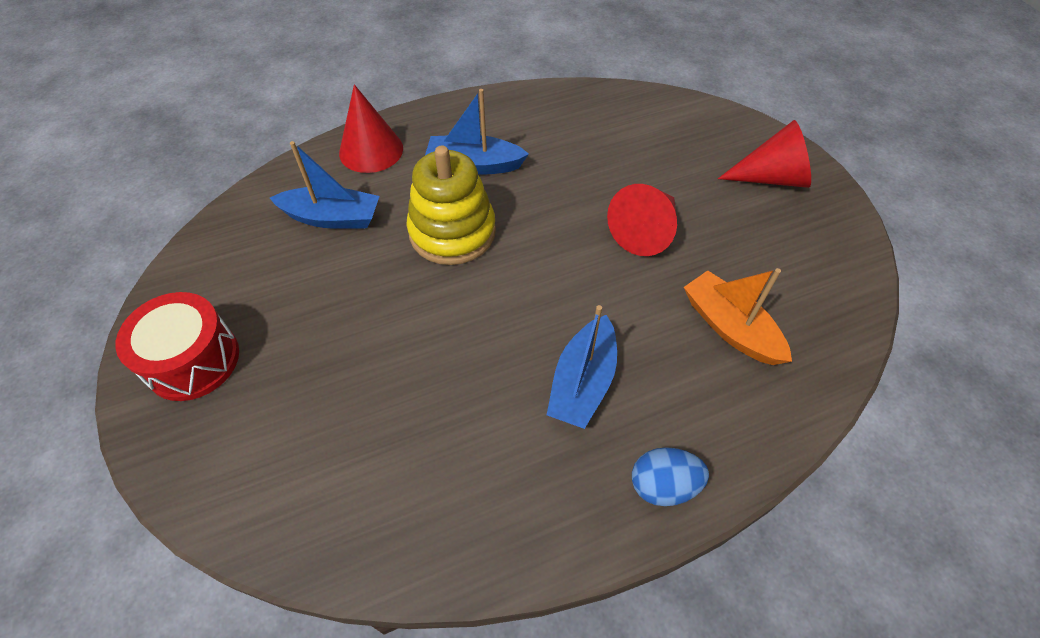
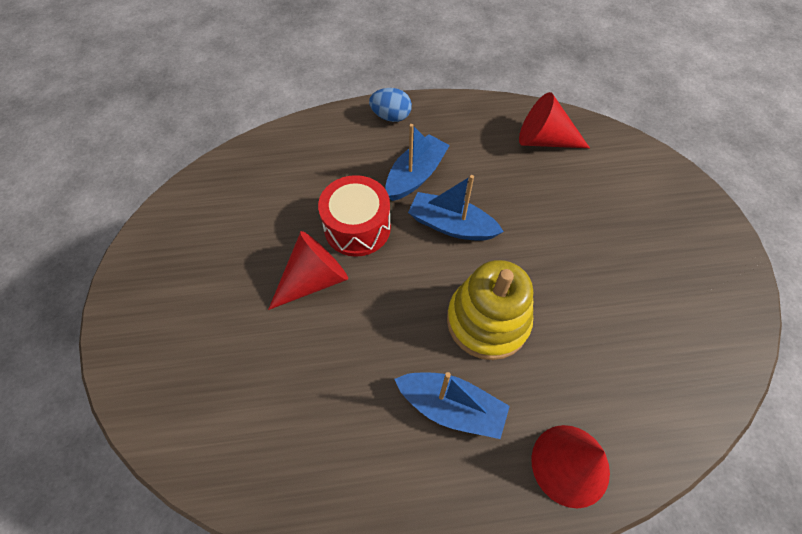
camera: 165 degrees left, 5 degrees up
(193, 360) = (698, 250): red drum -> red drum (357, 227)
(332, 218) = (606, 367): blue boat -> blue boat (451, 225)
(730, 327) = (297, 187): orange boat -> none
(771, 177) = (162, 310): red cone -> red cone (544, 140)

